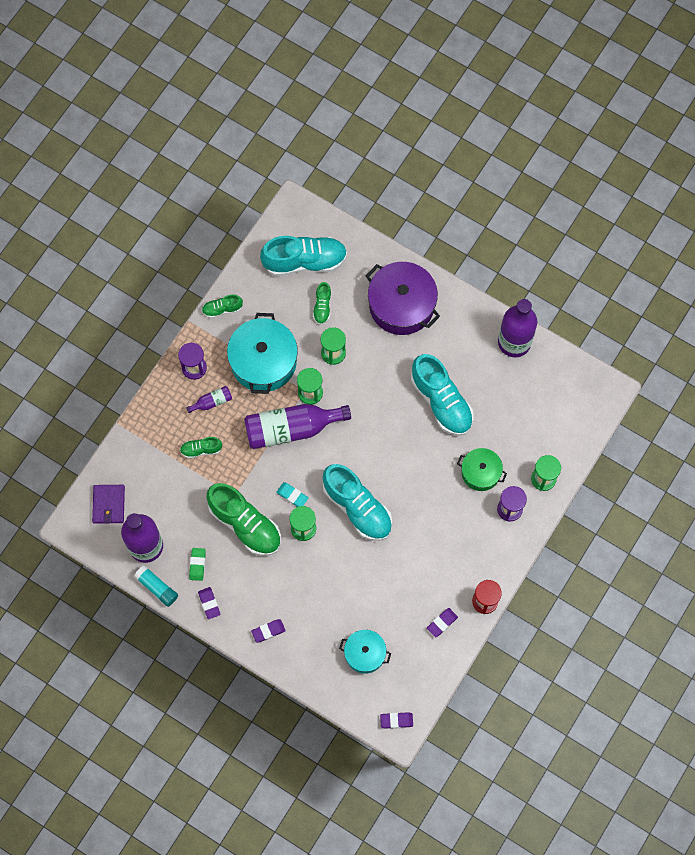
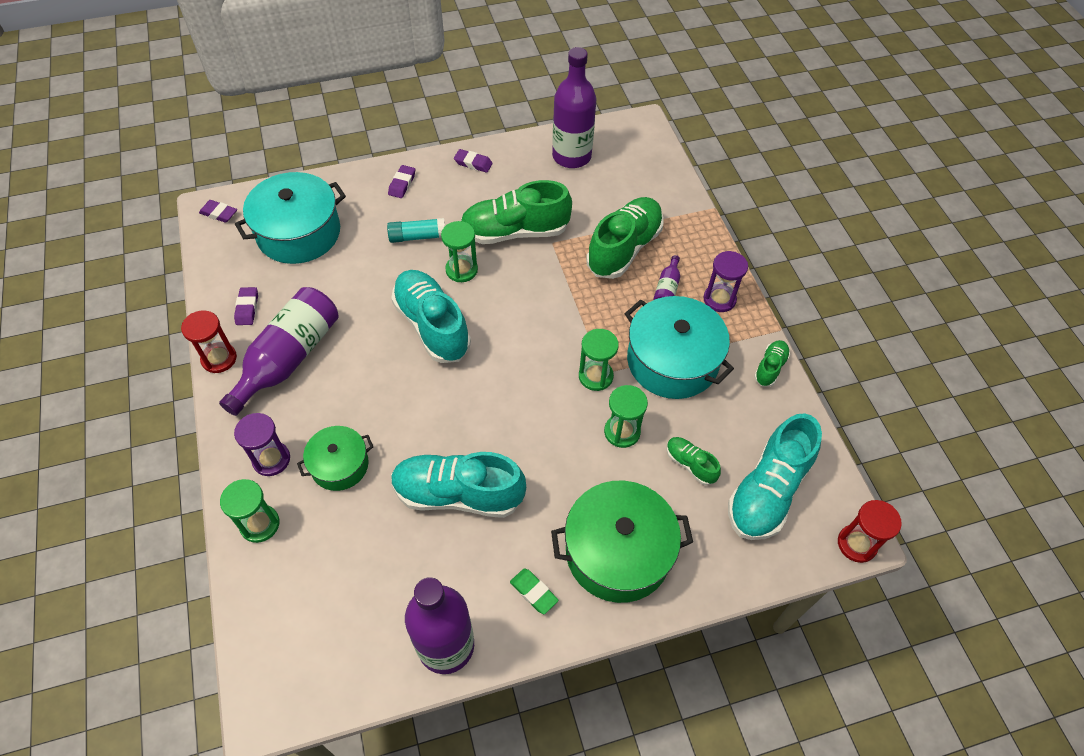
camera: 130 degrees right, 15 degrees down
(109, 505) = (637, 156): purple wallet -> none
(157, 587) = (527, 141): turquoise glue stick -> turquoise glue stick (417, 236)
(197, 565) = (516, 177): green eraser -> green eraser (533, 592)
(201, 449) = (624, 249): green shoe -> green shoe, size x2.09
(291, 429) = (572, 331): purple bottle -> purple bottle (289, 358)
(292, 495) = (503, 284): turquoise eraser -> none
(298, 205) = (856, 544): none -> red hourglass
(357, 507) = (432, 326): turquoise shoe -> turquoise shoe turned 60 degrees clockwise
(365, 653) = (299, 233): turquoise pot -> turquoise pot, size x1.73
(396, 720) = (219, 213): purple eraser -> purple eraser turned 75 degrees clockwise
(401, 305) = (618, 552): purple pot -> green pot

